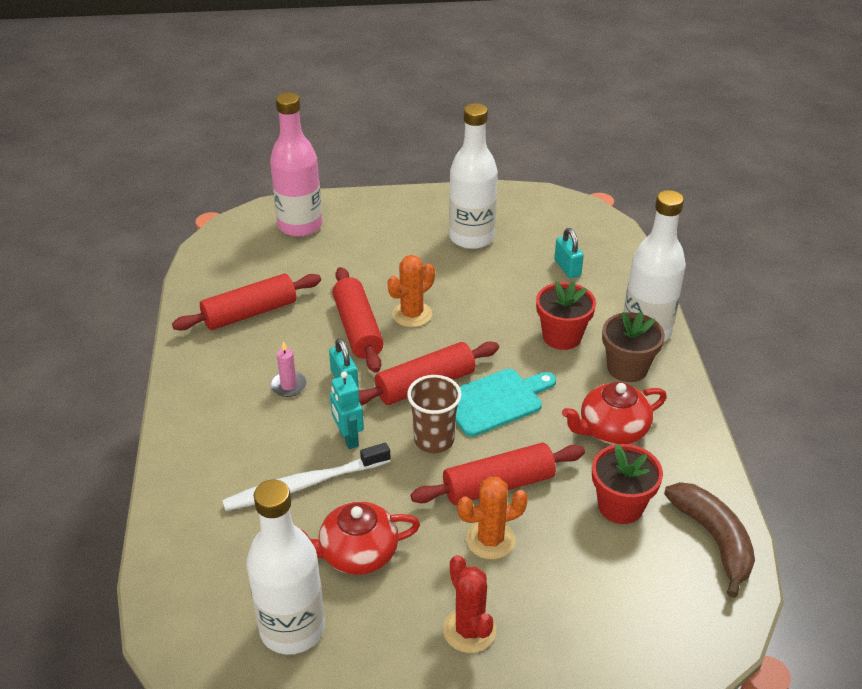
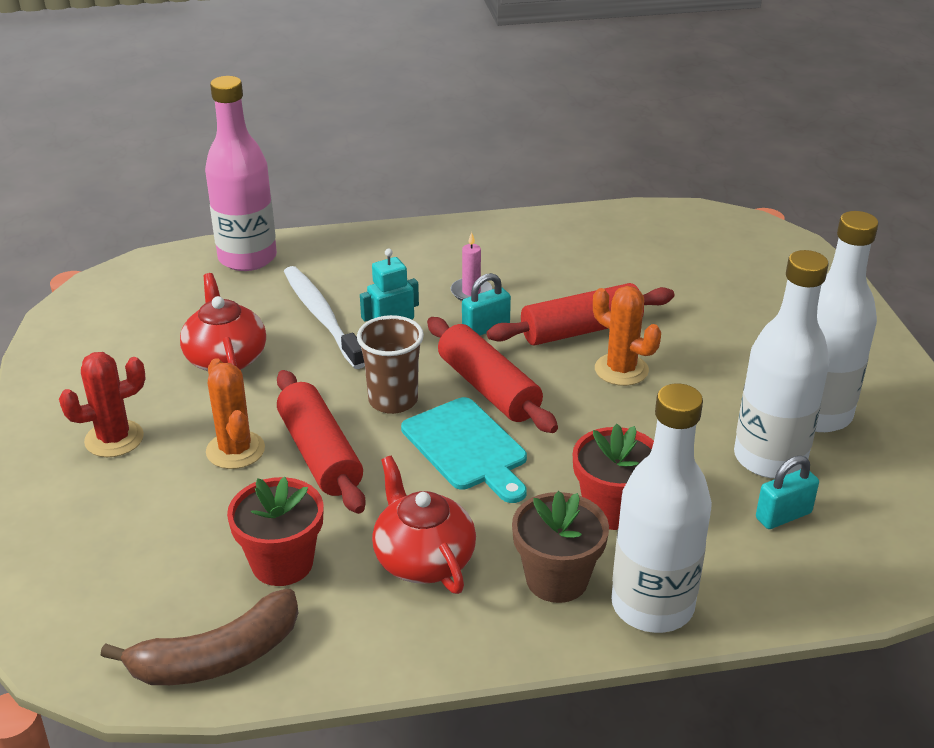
camera: 85 degrees right, 5 degrees down
(250, 313) = (588, 254): red rolling pin -> none
(292, 628) = (139, 328): white bottle -> white bottle (769, 458)
(300, 226) = (772, 269): pink bottle -> pink bottle (247, 258)

